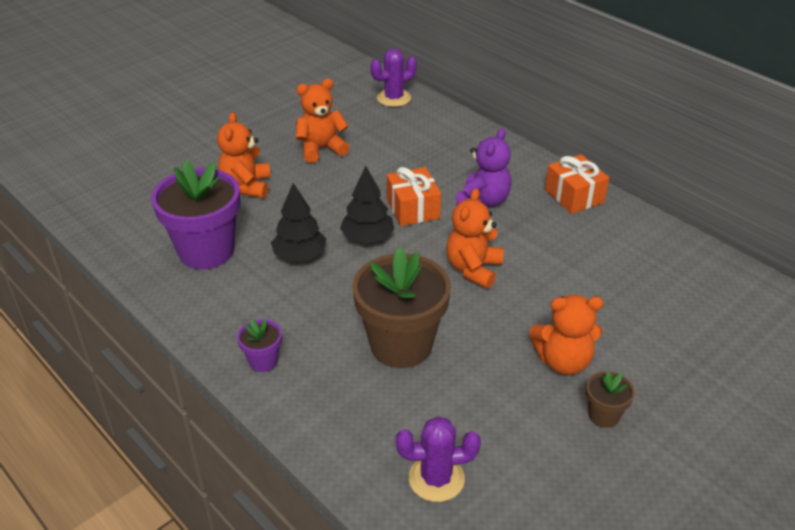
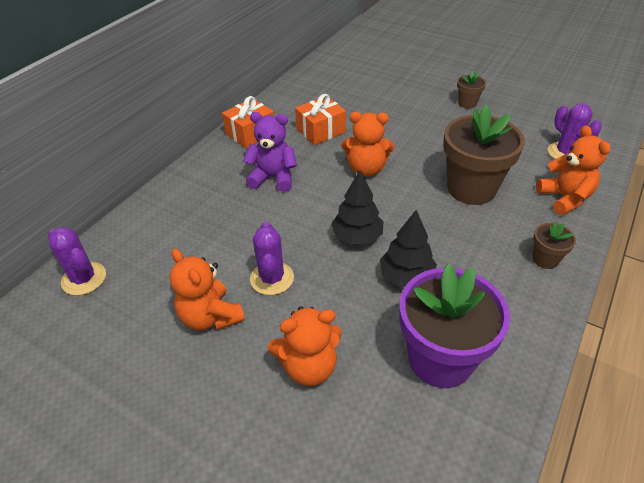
camera: 105 degrees left, 5 degrees up
(263, 361) = (545, 259): purple flower pot -> brown flower pot
(343, 181) = (272, 278): none -> purple cactus
(413, 209) = (300, 217): orange gift -> orange gift (320, 131)
(563, 361) = (435, 120): orange teddy bear -> orange teddy bear (564, 198)

